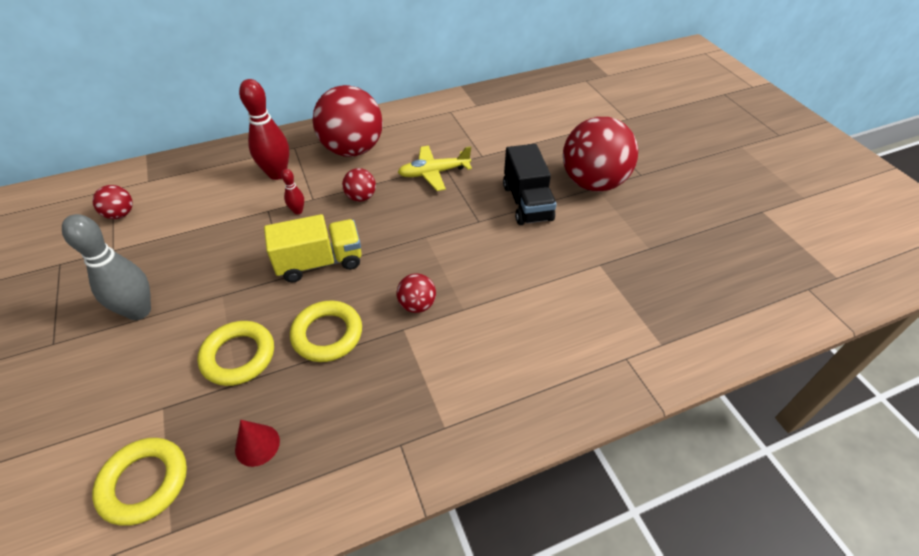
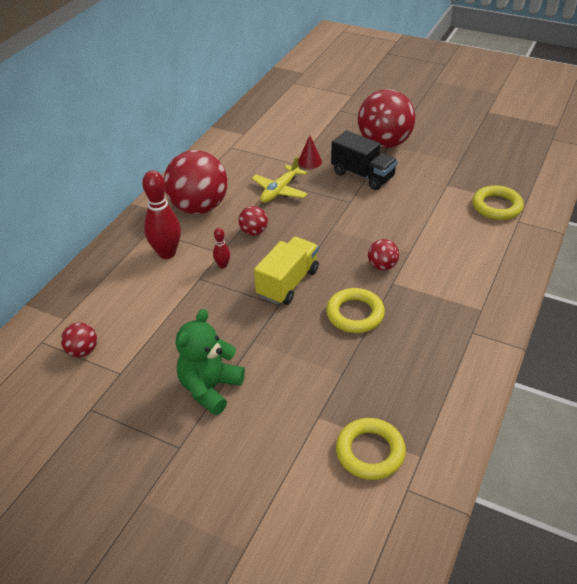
camera: 40 degrees left, 5 degrees down
(139, 311) = (210, 388): grey bowling pin -> green teddy bear
(238, 356) = (320, 361): yellow ring -> yellow ring (496, 206)
(257, 445) = (402, 388): red cone -> red cone (309, 161)

